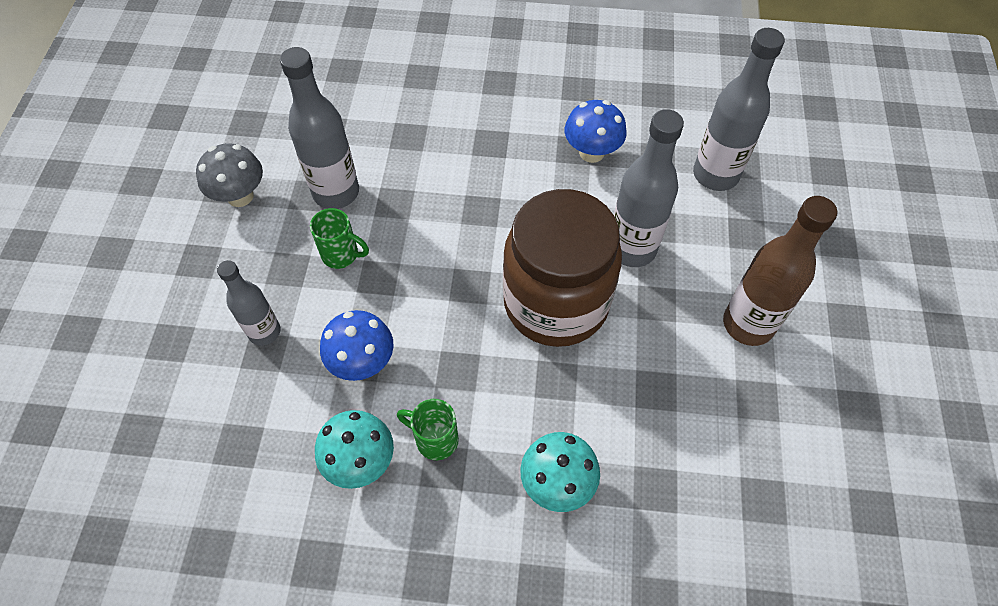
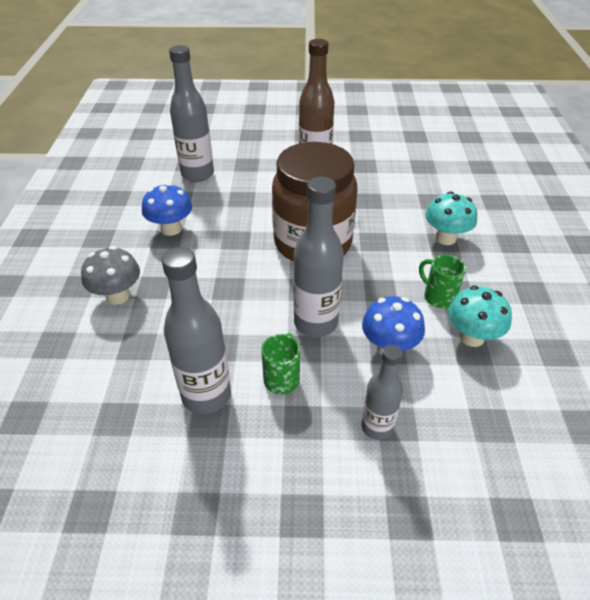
camera: 95 degrees left, 15 degrees down
(240, 196) = (209, 490): grey mushroom -> grey mushroom (118, 296)
(435, 439) = (438, 297): green mug -> green mug turned 120 degrees clockwise
(632, 248) = (262, 209): grey bottle -> grey bottle (315, 323)

